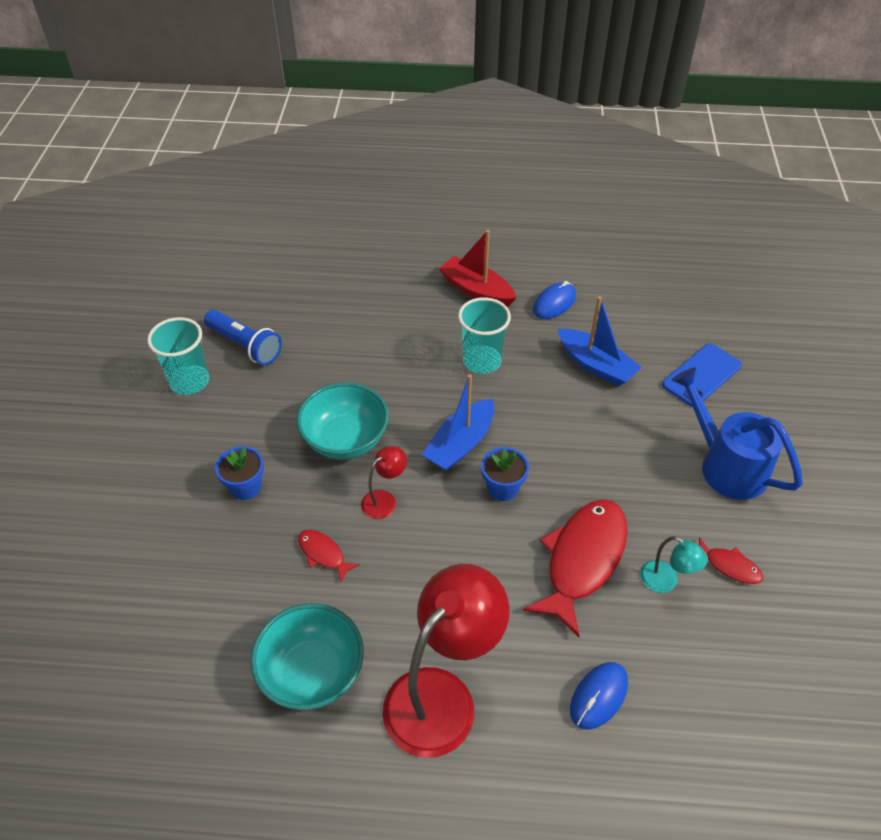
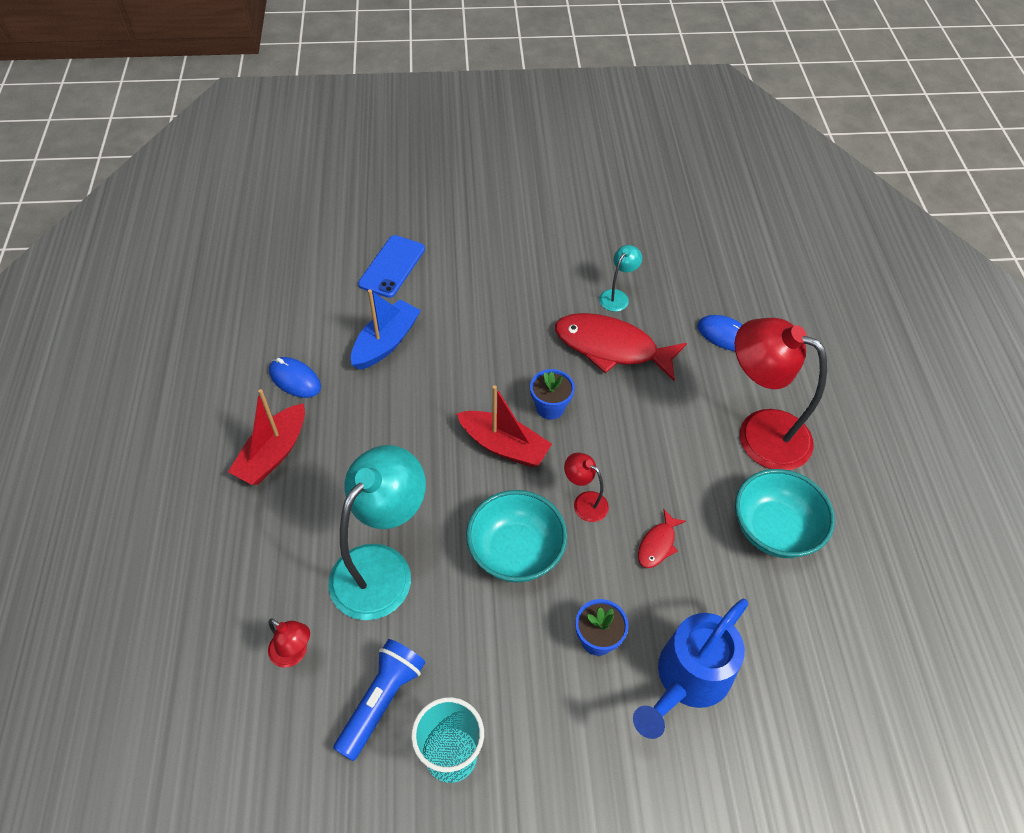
camera: 100 degrees left, 5 degrees up
(298, 301) = (294, 654): none -> red lamp
(354, 351) = (381, 567): none -> turquoise lamp
(460, 444) = (504, 446): blue boat -> red boat
(482, 361) = (388, 438): turquoise cup -> none
(701, 375) = (392, 266): blue phone -> blue phone turned 75 degrees clockwise
(725, 464) = (494, 256): blue watering can -> blue watering can (687, 680)
(729, 566) = (593, 259): red fish -> none

